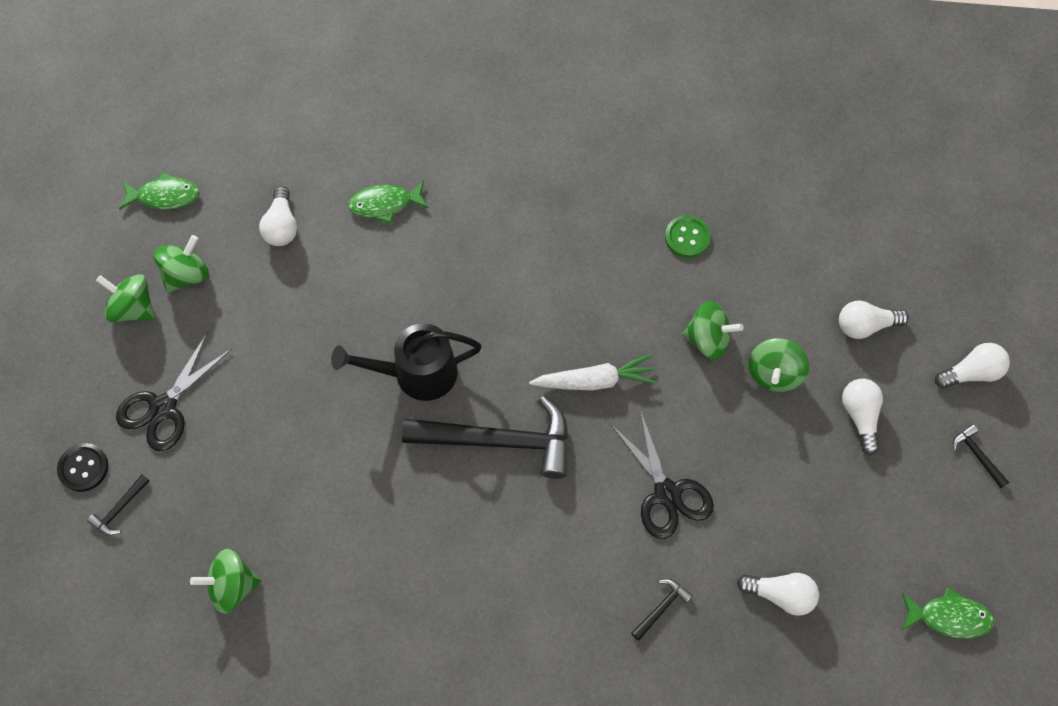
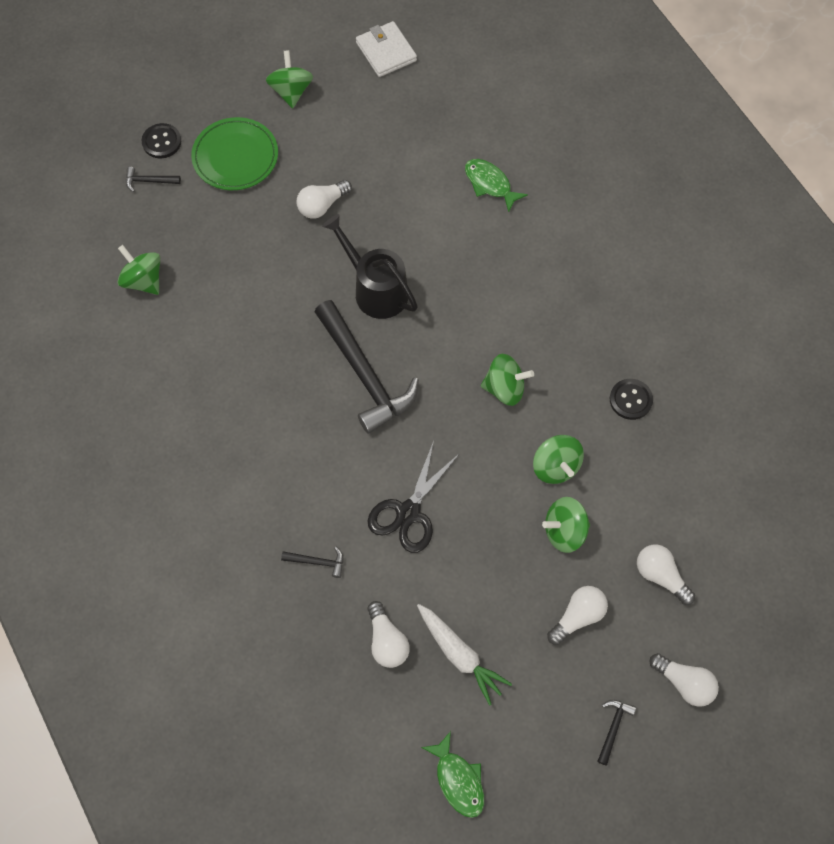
camera: 55 degrees right, 0 degrees up
(163, 407) = (235, 157): black scissors -> green plate
(164, 196) = (386, 51): green fish -> white wallet
(186, 275) = (339, 104): green spinning top -> green spinning top (505, 388)
(282, 226) = (421, 134): white light bulb -> white light bulb (322, 205)
(595, 381) = (460, 408): white carrot -> white carrot (460, 655)
(687, 237) = (630, 400): green button -> black button

